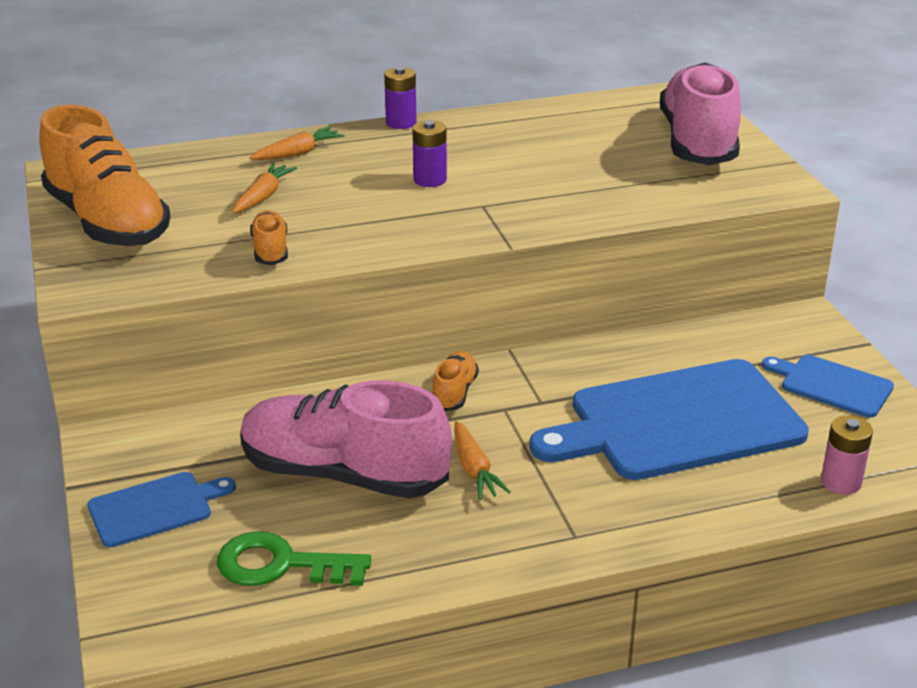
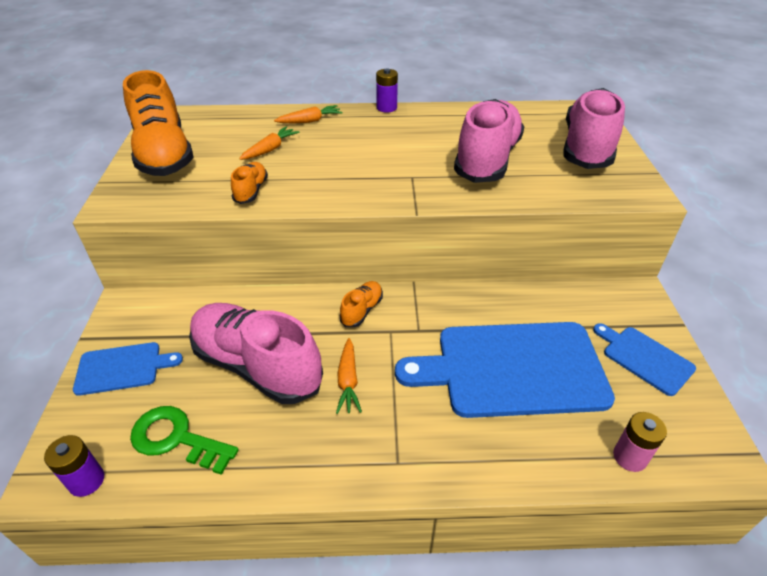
camera: 15 degrees right, 10 degrees up
(430, 180) = (385, 152): purple battery -> purple battery (87, 481)
(573, 172) = (487, 159): none -> pink shoe

